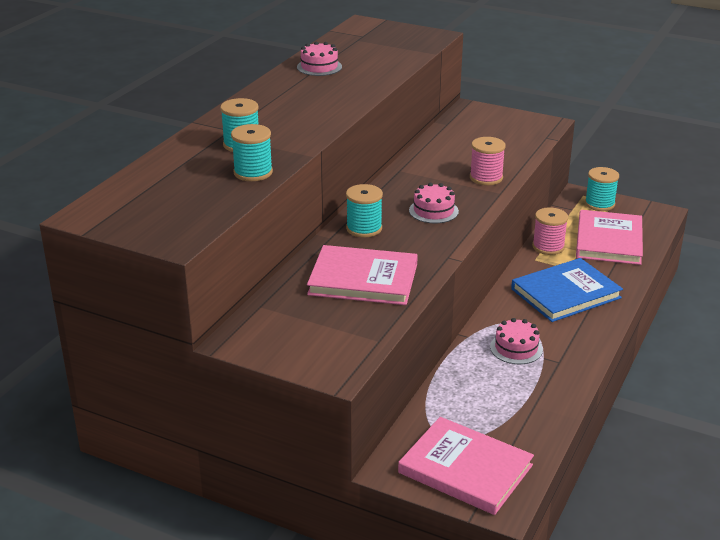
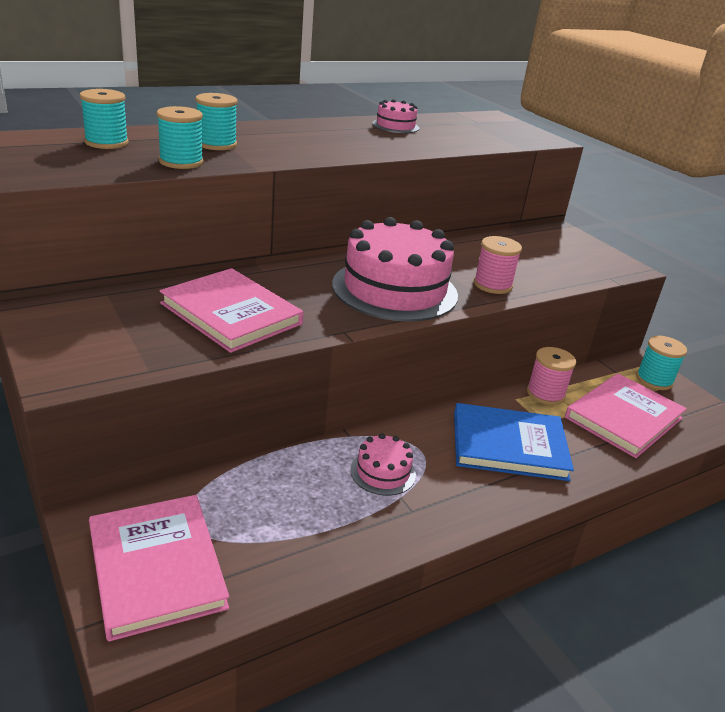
camera: 30 degrees right, 0 degrees up
(364, 228) = (305, 276): turquoise spool -> turquoise spool (106, 143)
(433, 211) = (394, 289): pink cake -> pink cake, size x2.18

